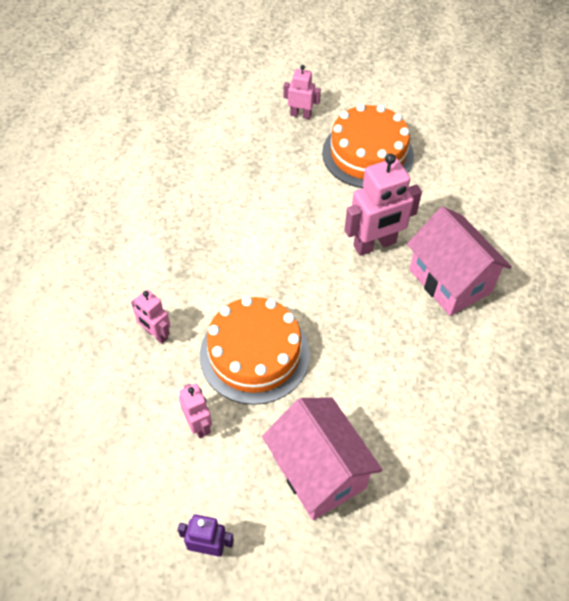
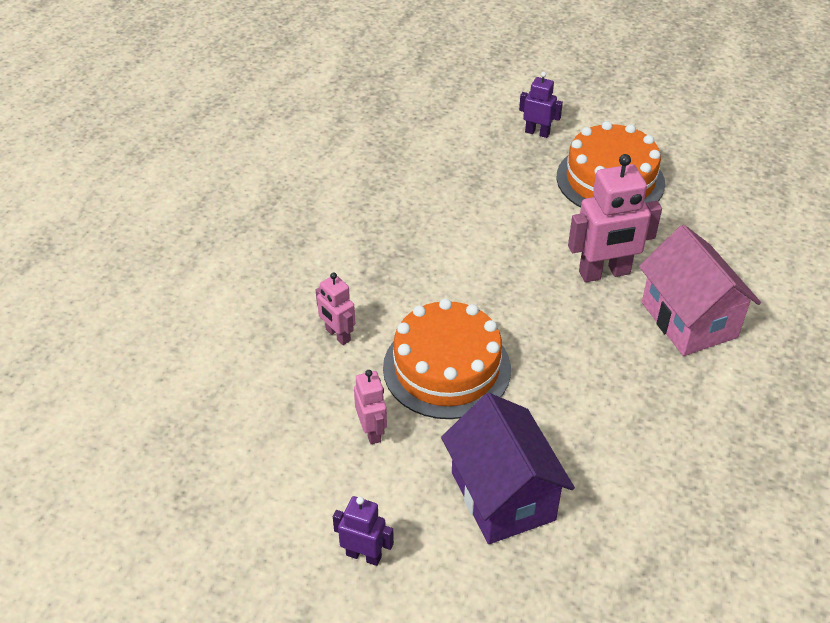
camera: 10 degrees right, 10 degrees down
(300, 115) = (537, 132): pink robot -> purple robot
(318, 472) = (502, 496): pink house -> purple house

